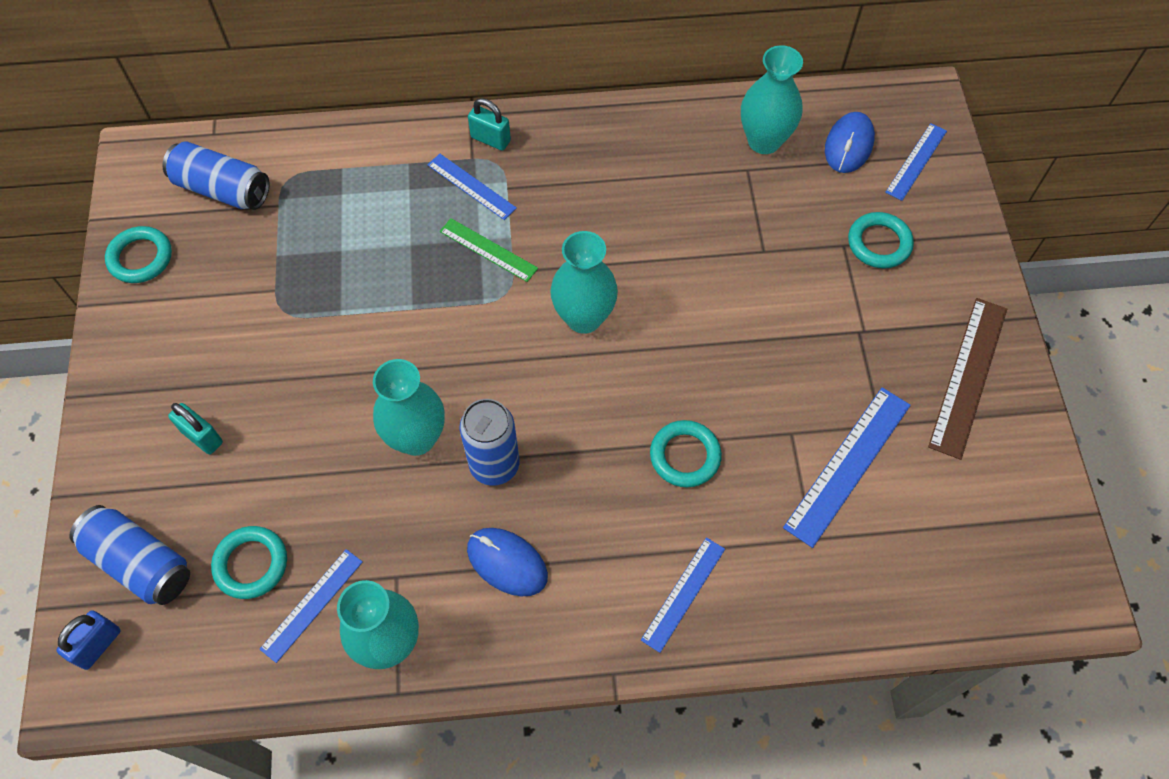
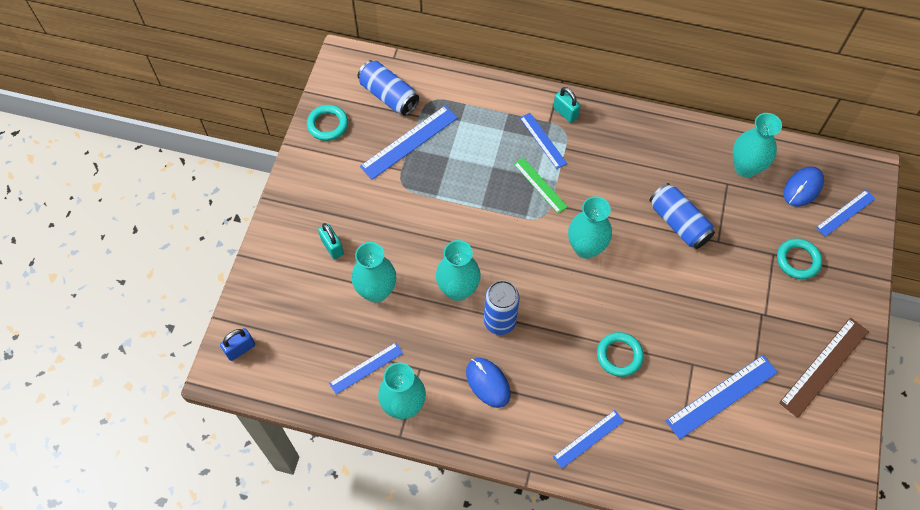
camera: 20 degrees right, 0 degrees up
(140, 563) = (276, 310): blue can -> blue can (678, 223)
(251, 564) = (338, 332): turquoise ring -> none
(274, 246) = (409, 142): none -> blue ruler
(292, 481) = (376, 291): none -> turquoise vase

